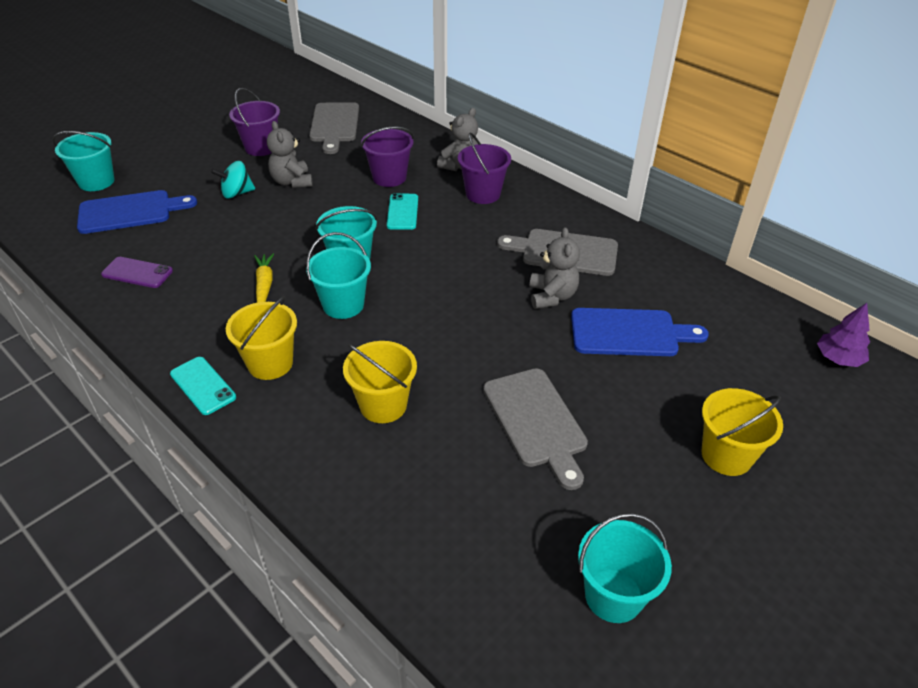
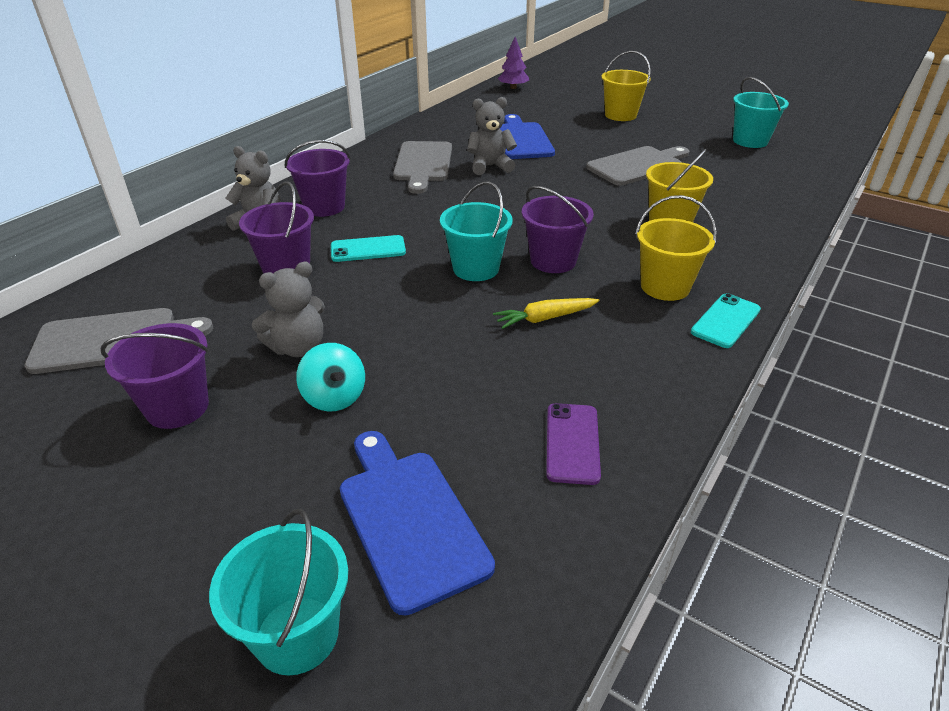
camera: 100 degrees left, 5 degrees down
(343, 305) = (553, 261): turquoise bucket -> purple bucket

